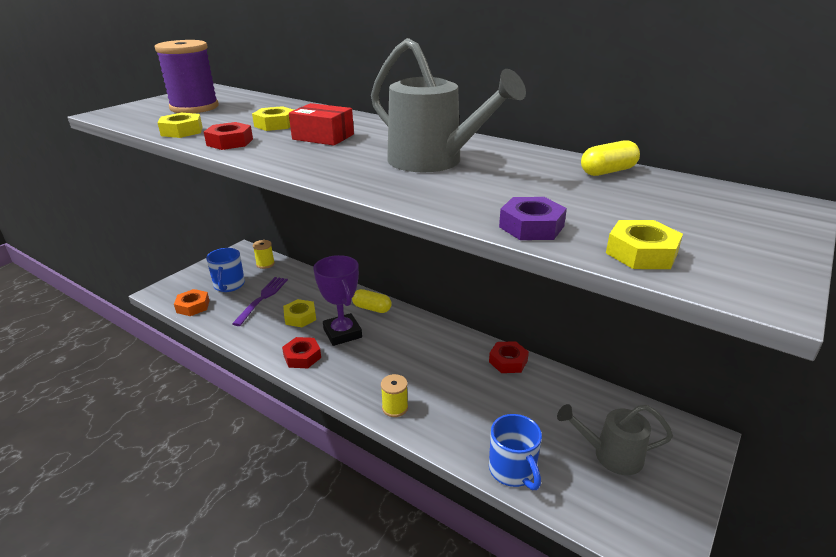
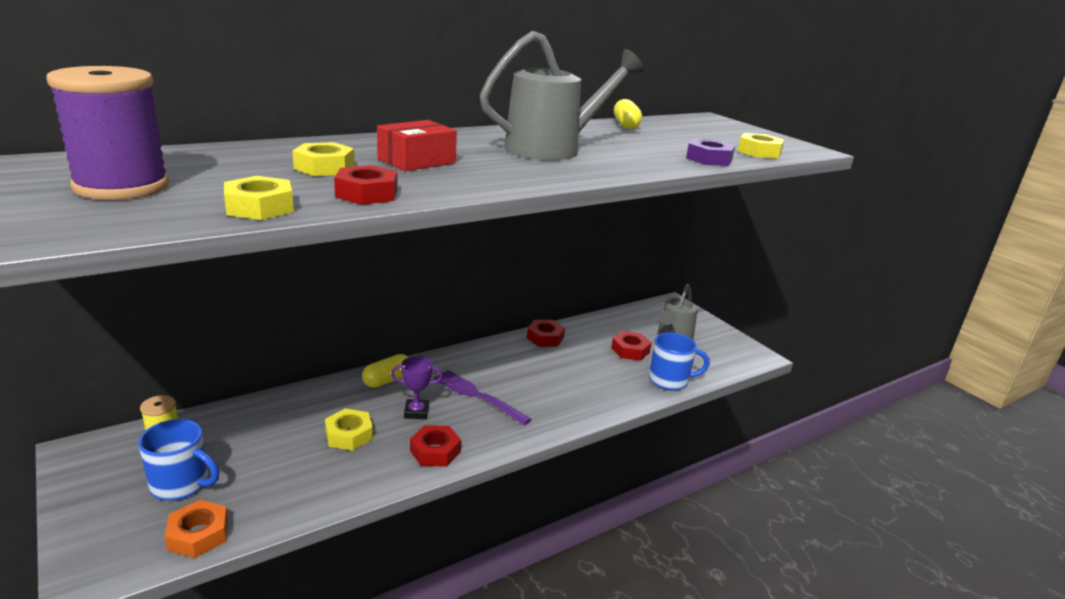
camera: 70 degrees left, 5 degrees down
(262, 298) = (263, 458): purple fork -> purple fork (477, 396)
(342, 333) = (416, 412): purple trophy -> purple trophy, size x0.56
(395, 408) = (565, 413): yellow spool -> none
(545, 424) = (630, 350): none -> red nut

